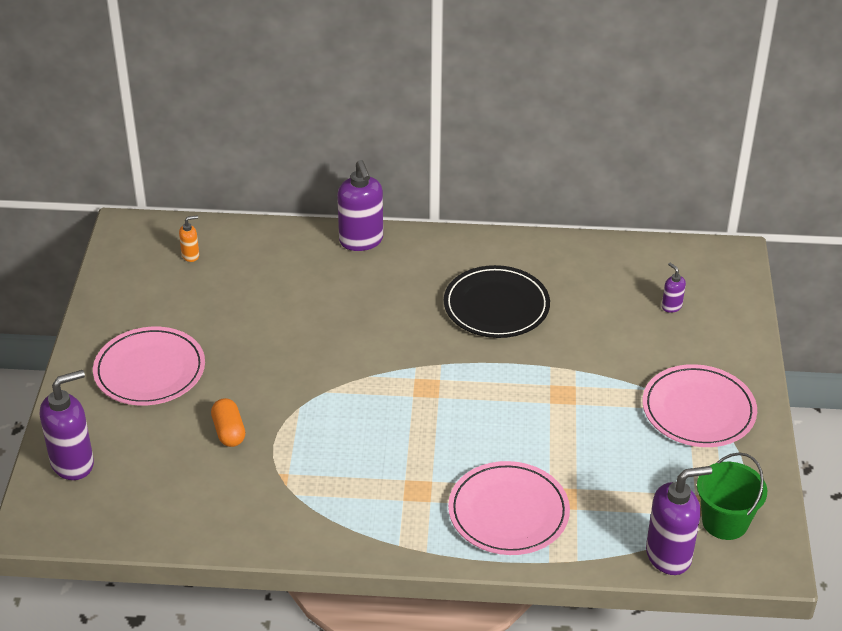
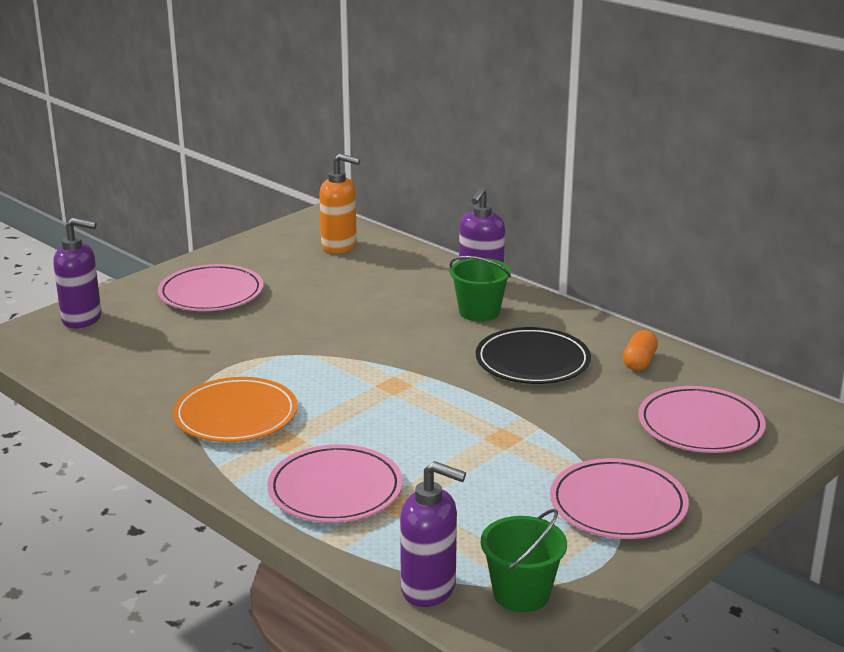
camera: 40 degrees right, 15 degrees down
(191, 255) = (339, 246): orange soap dispenser -> orange soap dispenser, size x2.10
(229, 431) = (207, 347): orange capsule -> orange capsule (639, 362)
(347, 488) = (236, 415): none -> orange plate
(397, 274) = (479, 312): none -> green bucket
(671, 306) = (700, 425): purple soap dispenser -> pink plate

